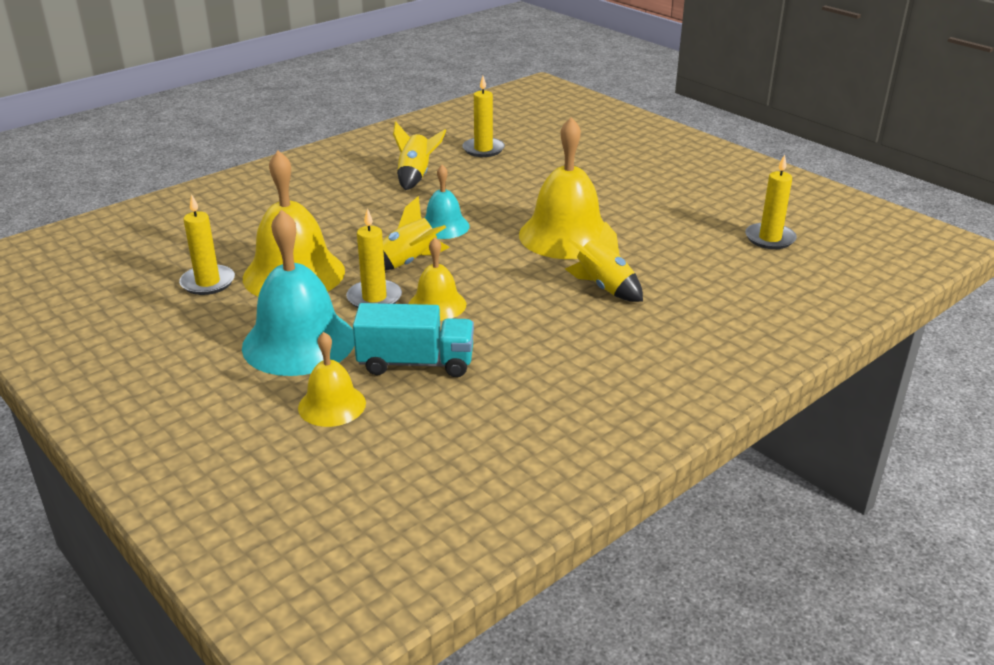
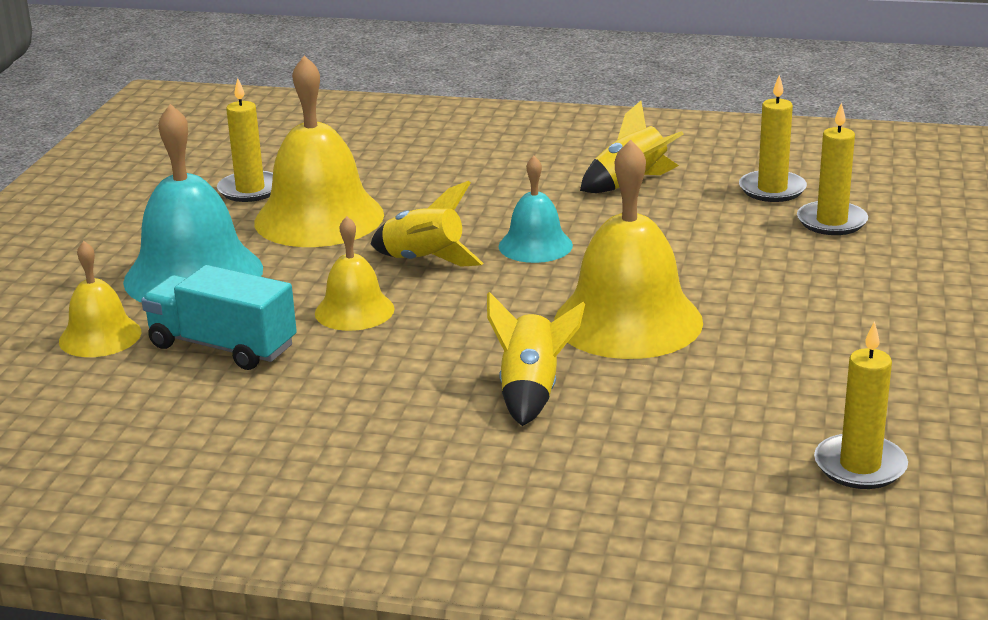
camera: 55 degrees right, 5 degrees down
(374, 298) = (324, 274): yellow candle -> yellow candle (831, 222)
(416, 363) = (222, 346): turquoise truck -> turquoise truck turned 150 degrees clockwise

